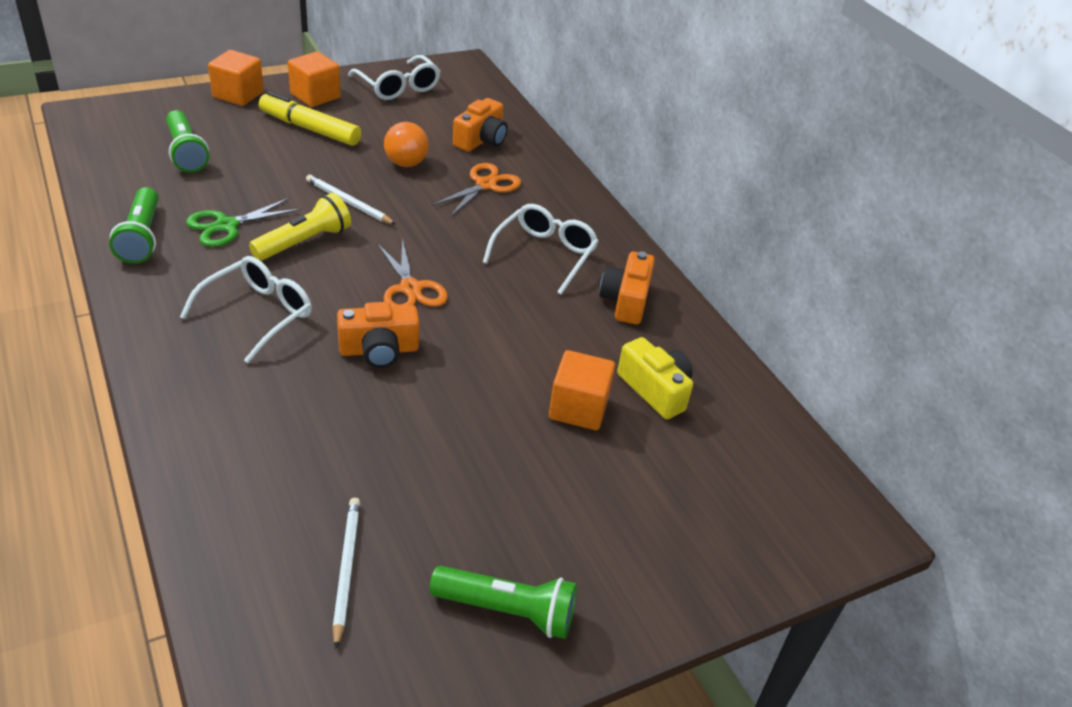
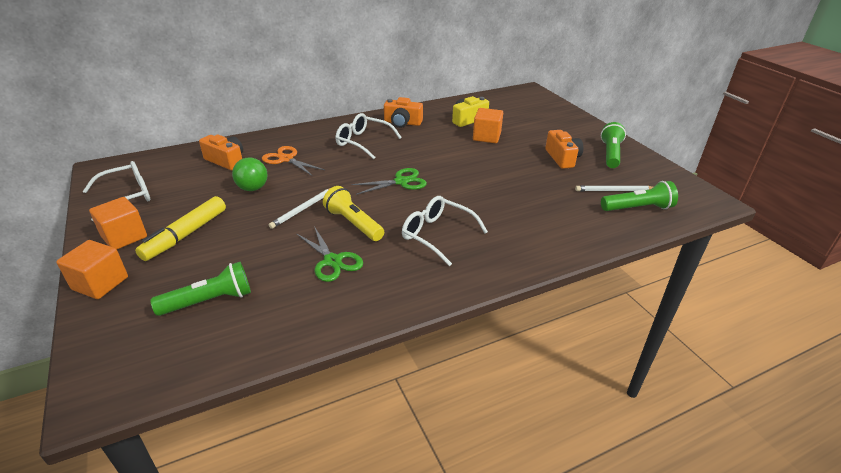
camera: 85 degrees left, 5 degrees down
(141, 237) = (349, 304): green flashlight -> green flashlight (638, 208)
(379, 350) = (460, 189): orange camera -> orange camera (562, 158)
(406, 163) = (253, 188): orange ball -> green ball
(410, 288) = (401, 182): orange scissors -> green scissors

